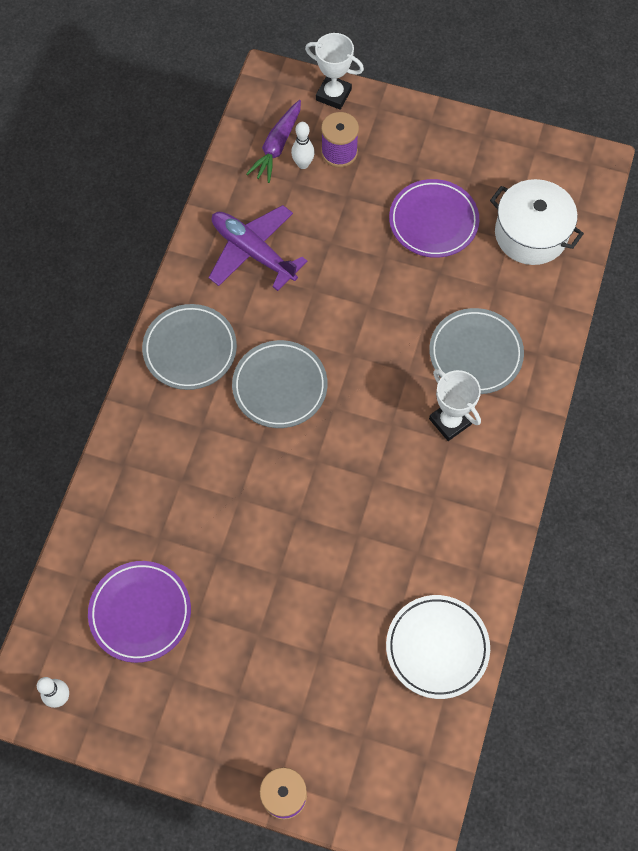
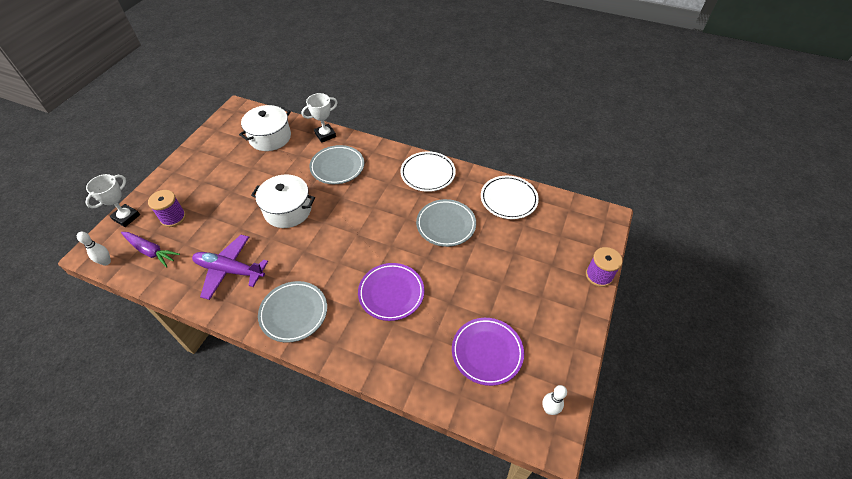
camera: 85 degrees left, 15 degrees down
(253, 252) = (229, 270): purple plane -> purple plane turned 60 degrees clockwise
(280, 386) = (335, 261): grey plate -> grey plate (446, 225)
(303, 164) = (172, 237): white bowling pin -> white bowling pin (106, 262)
(370, 299) = (288, 210): none -> white pot
(433, 221) = (245, 177): purple plate -> purple plate (391, 293)
(450, 421) = (377, 181): white trophy -> white trophy (325, 135)
(481, 503) = (428, 174): none -> white plate

